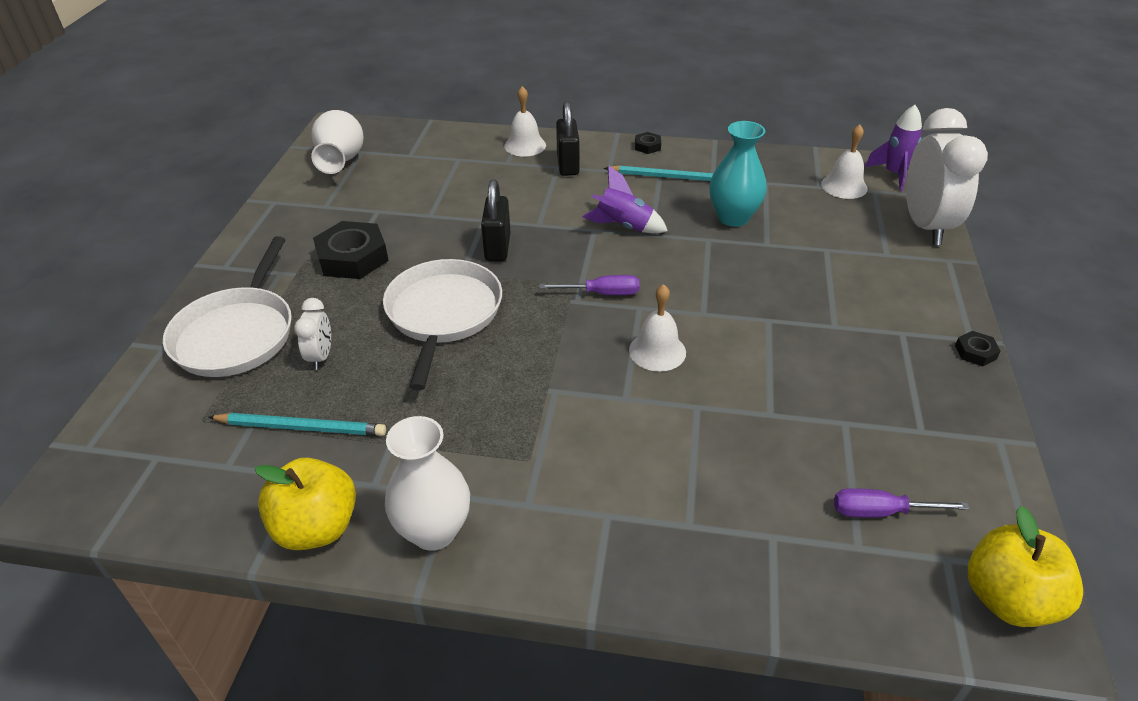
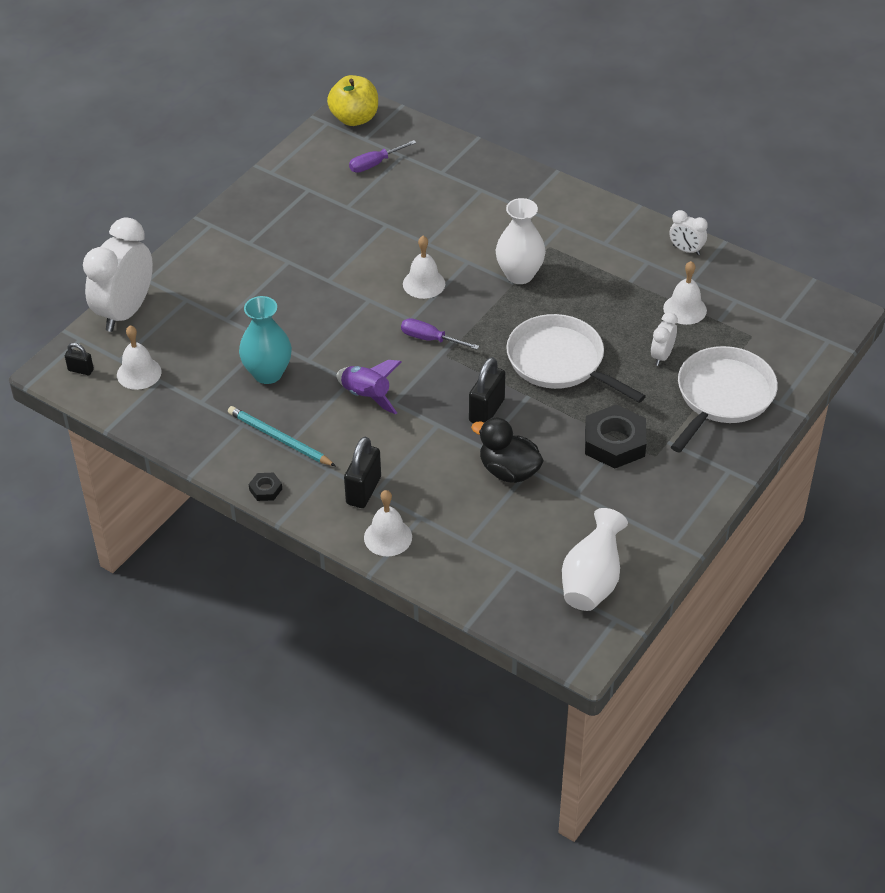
camera: 155 degrees left, 5 degrees up
(301, 427) = (685, 309): turquoise pencil -> white bell
(316, 527) = (686, 250): yellow apple -> white clock
(434, 531) = (620, 228): white vase -> white vase (519, 275)
(443, 314) = (559, 361): white pan -> white pan turned 105 degrees clockwise
(448, 209) = (509, 471): none -> black duck
(881, 512) = (375, 164): purple screwdriver -> purple screwdriver turned 120 degrees clockwise
(894, 174) = (80, 370): purple rocket -> black padlock
(975, 352) = (219, 216): black nut -> none

